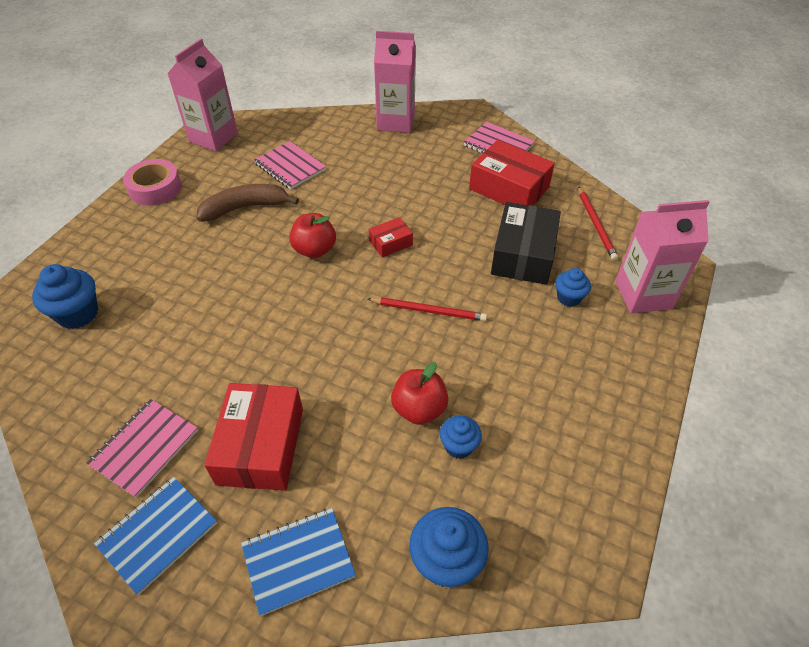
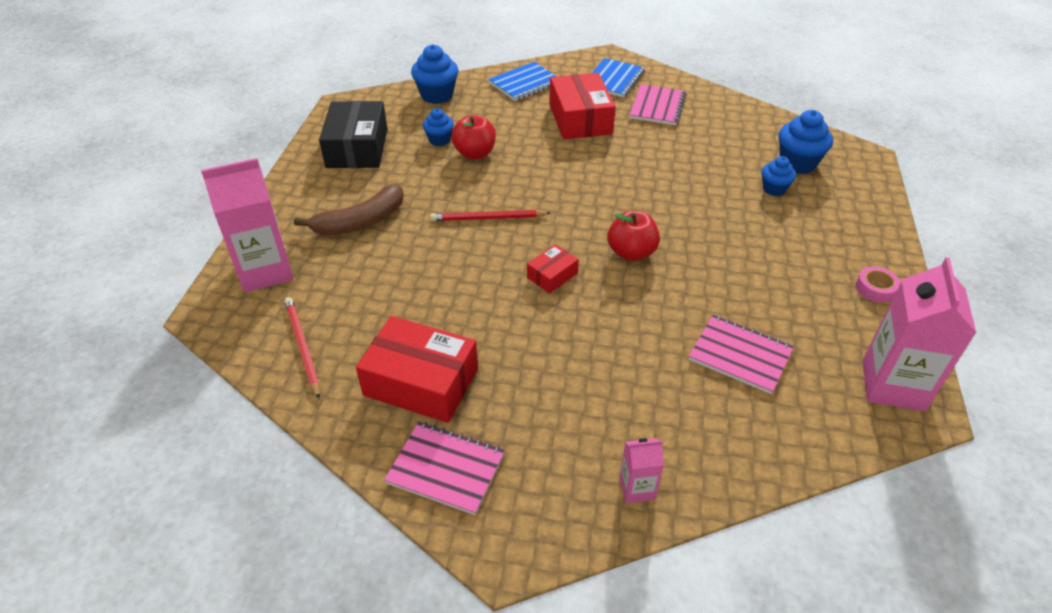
camera: 165 degrees right, 5 degrees down
(155, 188) = (875, 288): pink tape -> pink tape, size x0.58
(245, 208) = (746, 285): brown banana -> brown banana (360, 222)
(396, 122) = (637, 488): pink carton -> pink carton, size x0.49
(523, 254) = (397, 290): black box -> black box (357, 148)
(568, 298) = (347, 254): blue cupcake -> blue cupcake (774, 189)

